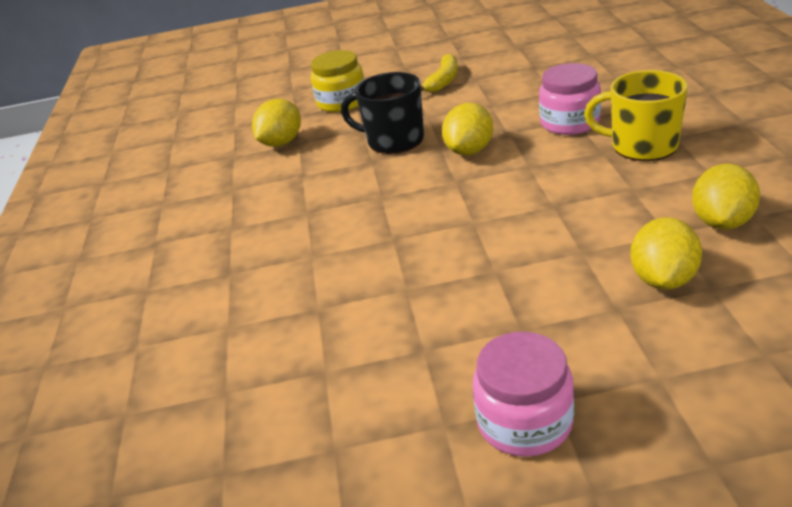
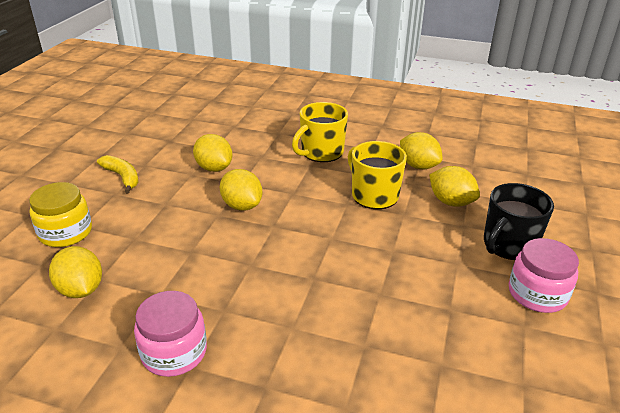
camera: 70 degrees left, 0 degrees up
(394, 140) = (177, 230): black mug -> black mug (508, 245)
(516, 108) = (214, 168): none -> yellow lemon
(569, 122) = (262, 160): pink jar -> pink jar (174, 352)
(596, 216) = (374, 195): none -> yellow mug

